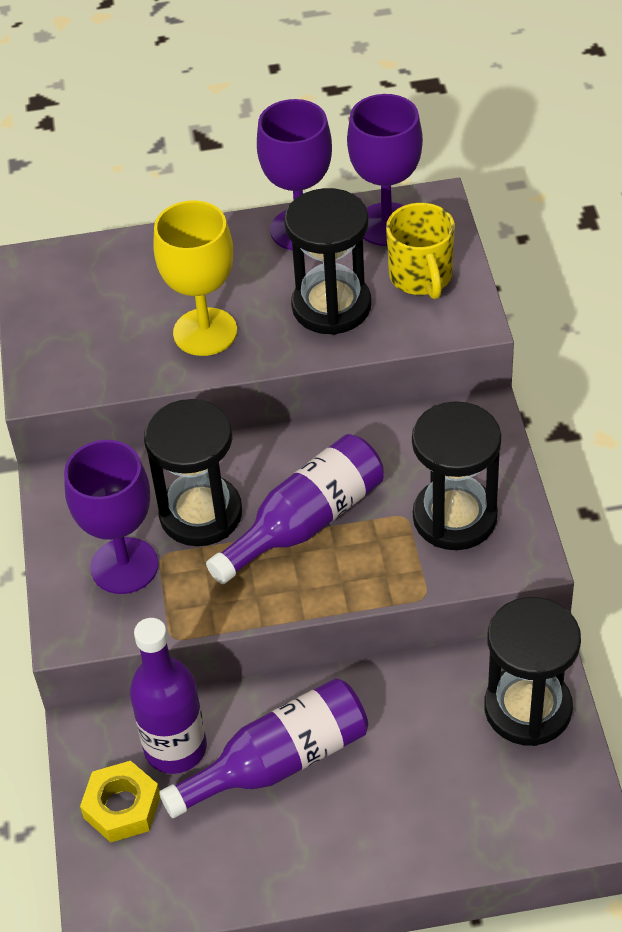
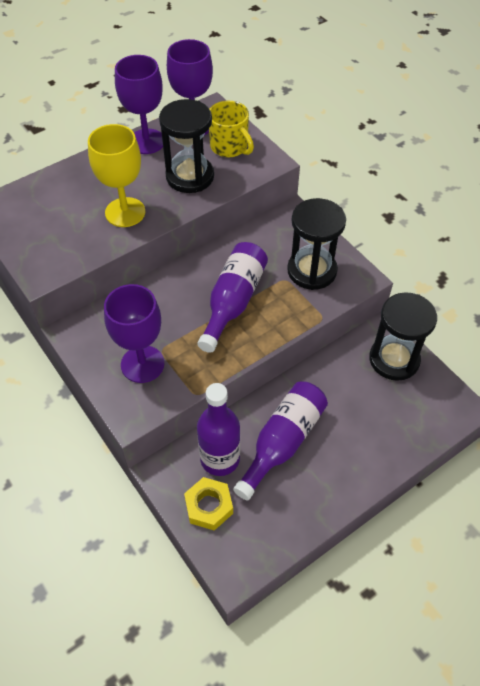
camera: 30 degrees left, 5 degrees up
(201, 514) = (170, 318): black hourglass -> none

